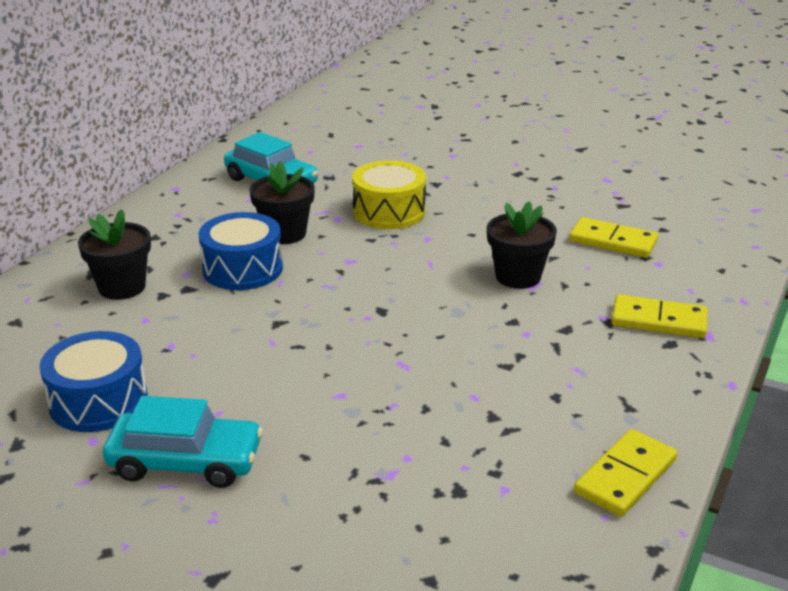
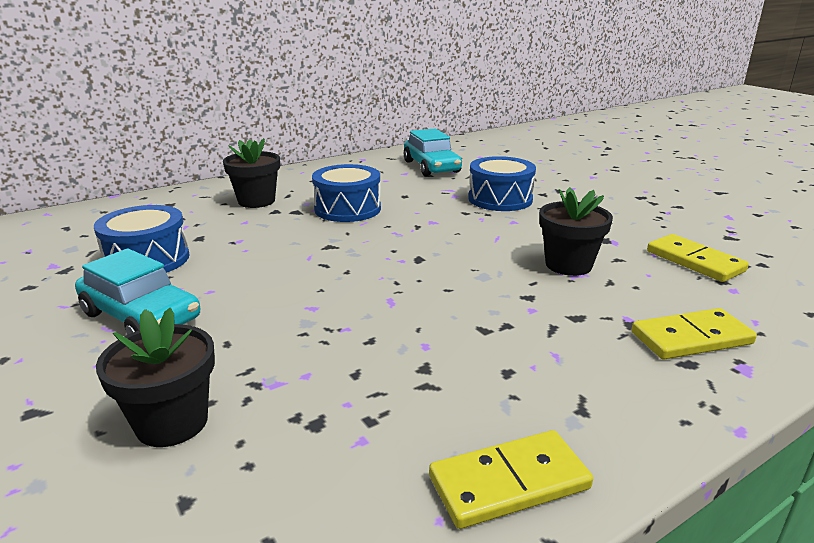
camera: 30 degrees right, 5 degrees down
(284, 234) = (403, 196): black flower pot -> black flower pot (172, 422)
(389, 211) = (500, 199): yellow drum -> blue drum
(658, 321) = (691, 338): yellow domino -> yellow domino turned 60 degrees counterclockwise

